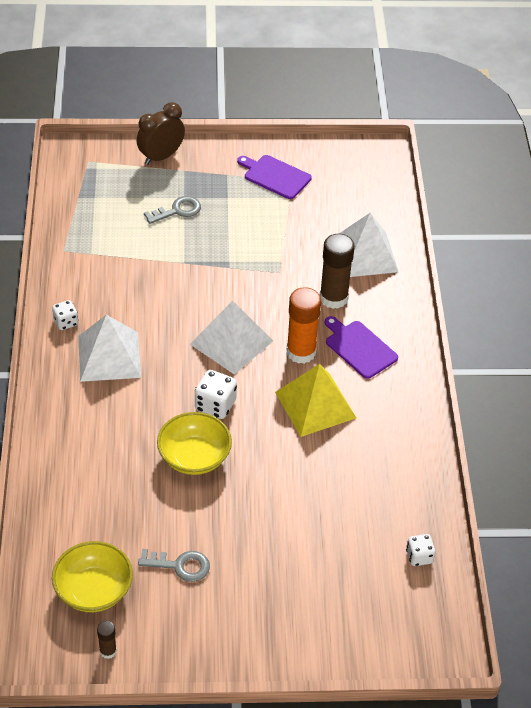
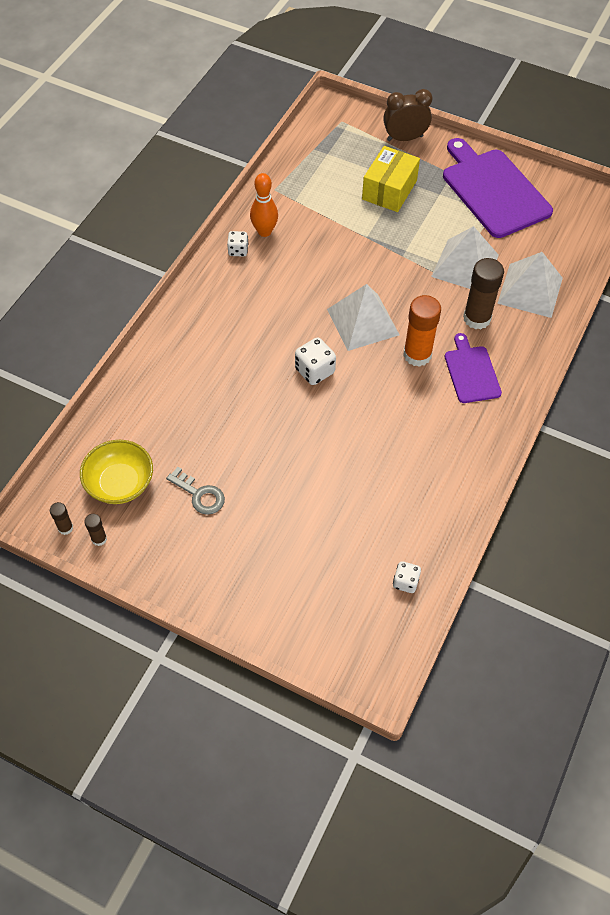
camera: 30 degrees right, 10 degrees up
(66, 656) = (65, 528): none -> brown glue stick
(80, 294) = (264, 231): none -> orange bowling pin
(109, 356) = (254, 293): white pyramid -> white pyramid (465, 265)
(177, 210) = (389, 190): grey key -> yellow box
(194, 457) = (269, 408): yellow bowl -> none
(275, 176) = (493, 190): purple cutting board -> purple cutting board, size x1.83
(315, 404) = (400, 406): yellow pyramid -> none

